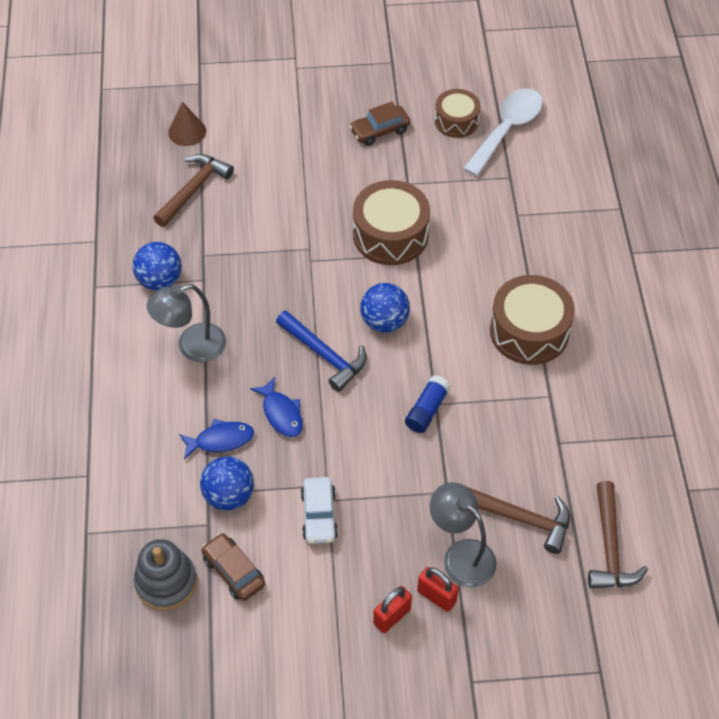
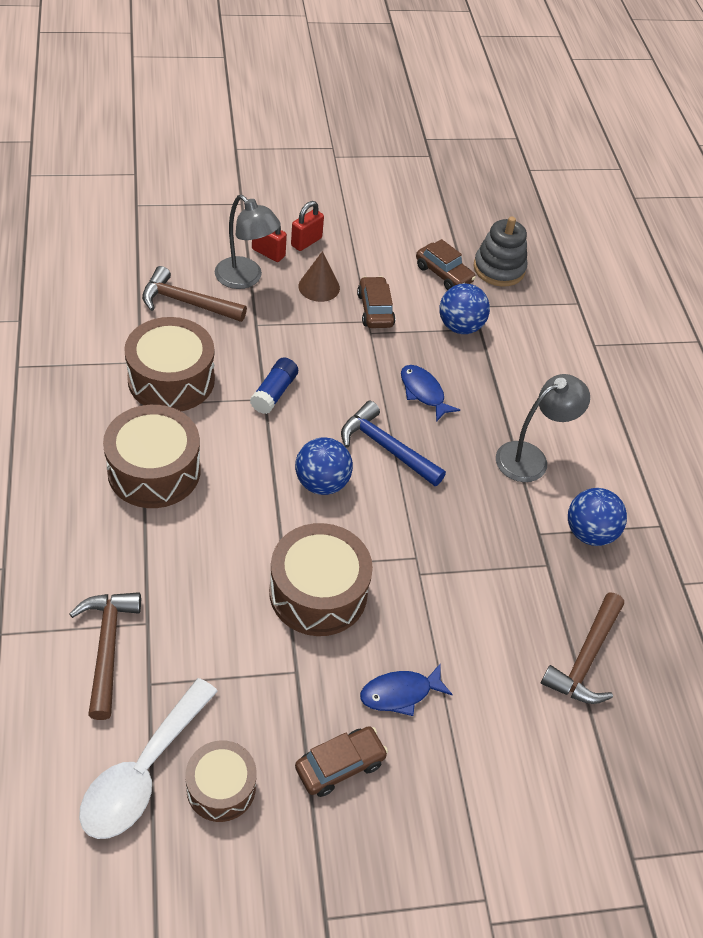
camera: 170 degrees right, 5 degrees down
(187, 131) = (623, 758): brown cone -> brown cone (319, 287)
(220, 440) = (478, 370): blue fish -> blue fish (400, 693)
(319, 515) = (375, 310): white car -> brown car
(526, 423) = (171, 379): none -> brown drum
(610, 547) = (108, 280): brown hammer -> brown hammer (107, 647)

